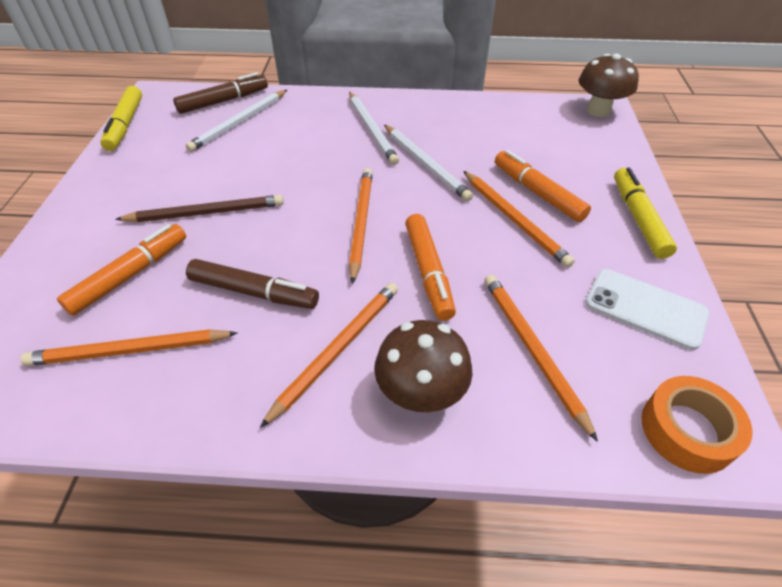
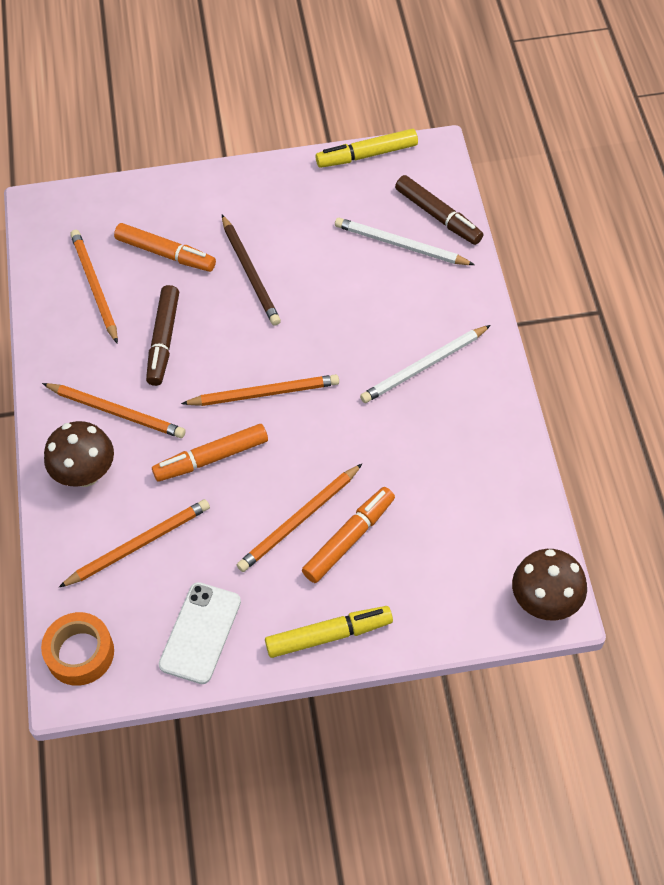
camera: 80 degrees right, 10 degrees up
(425, 164) = (372, 429): white pencil -> none

